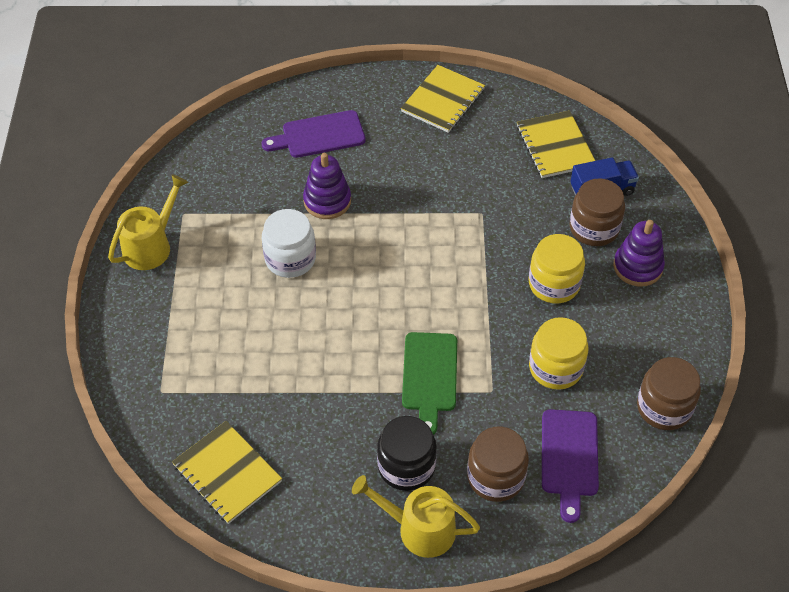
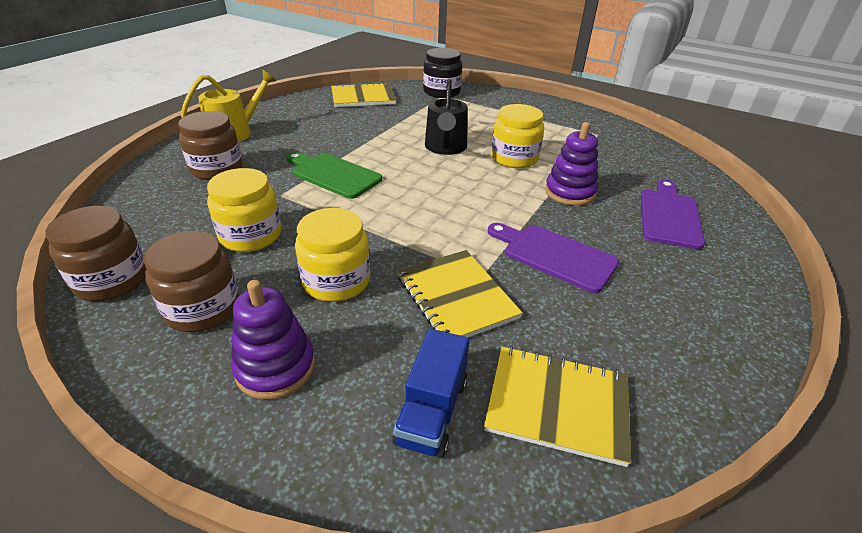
camera: 120 degrees right, 15 degrees down
(151, 246) = (571, 118): yellow watering can -> none
(290, 259) = (514, 158): white jar -> yellow jar
(308, 320) = (445, 147): none -> black watering can
(406, 466) = (280, 143): black jar -> black jar (441, 92)
(443, 100) = (707, 328): yellow notebook -> yellow notebook (456, 297)
(569, 458) = (172, 204): purple cutting board -> purple cutting board (554, 255)
(594, 228) = (375, 360): brown jar -> brown jar (203, 308)

